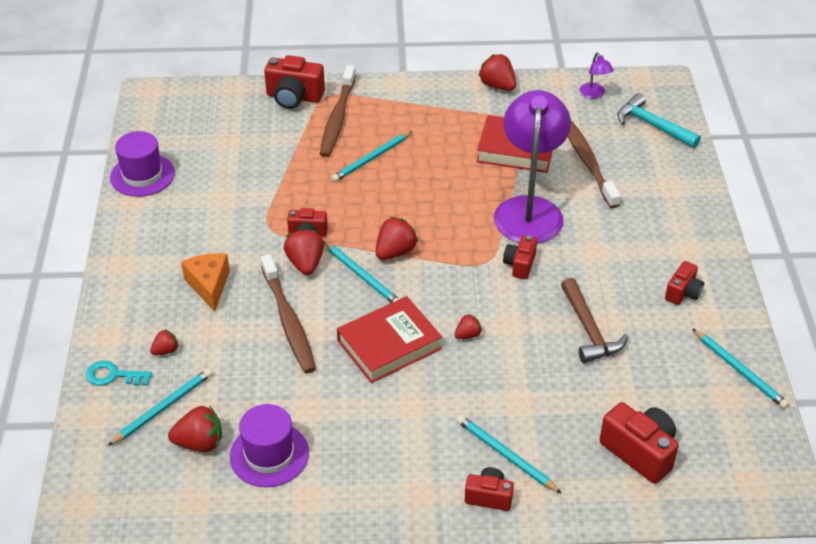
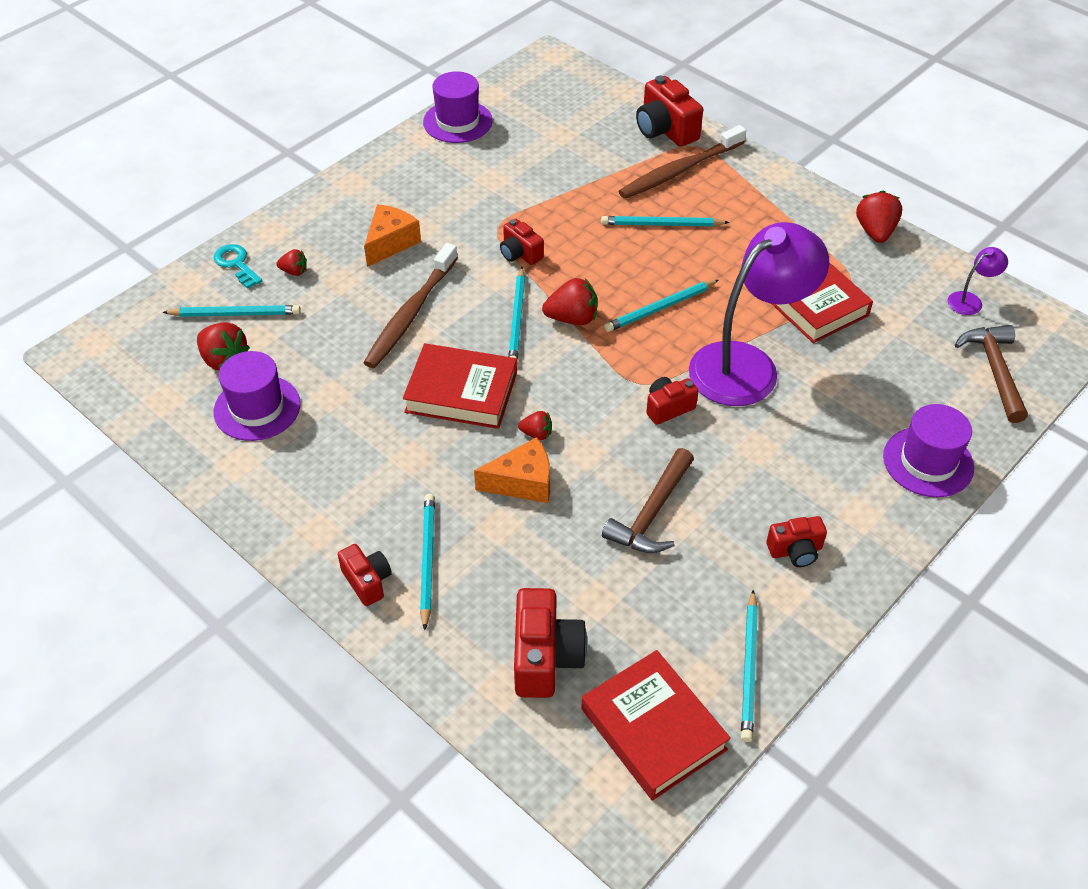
camera: 45 degrees right, 5 degrees up
(305, 263) = (486, 277): red strawberry -> none
(438, 210) = (660, 308): none -> turquoise pencil
(498, 368) = (522, 482): none -> orange cheese
(587, 162) = (870, 360): brown toothbrush -> none
(594, 94) = (970, 300): purple lamp -> purple lamp turned 150 degrees counterclockwise
(652, 125) = (994, 370): turquoise hammer -> brown hammer
(683, 197) = (928, 462): none -> purple hat
(738, 440) = (653, 729): none -> red book

